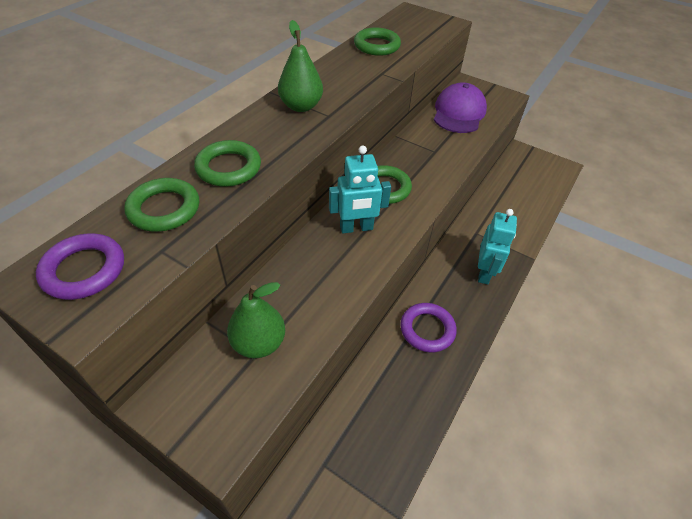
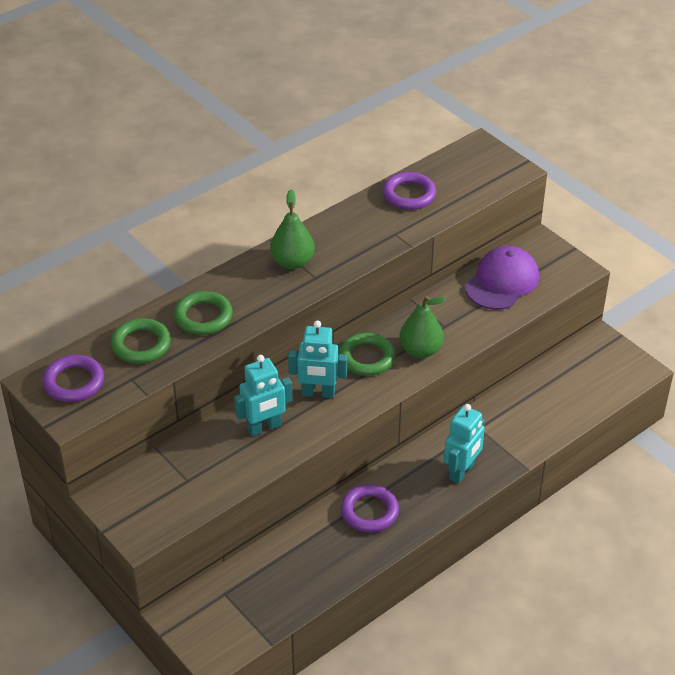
camera: 20 degrees right, 5 degrees down
(259, 343) = (192, 473): green pear -> green pear (420, 350)
(318, 273) = (264, 427): none -> turquoise robot
(377, 46) = (409, 195): green ring -> purple ring

